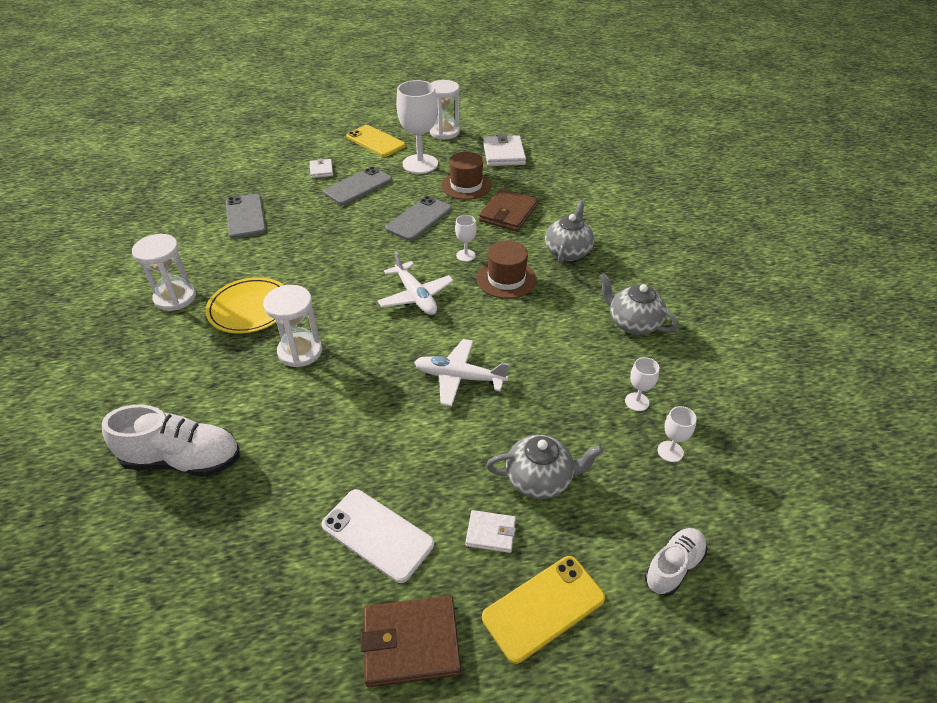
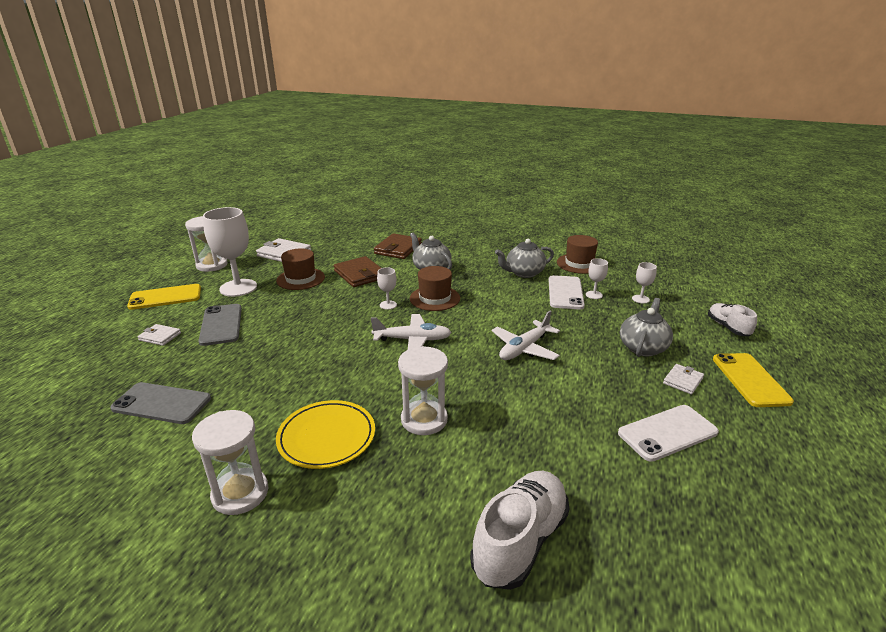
camera: 60 degrees left, 15 degrees down
(411, 643) = (772, 444): brown wallet -> brown wallet (398, 249)
(419, 219) = (314, 310): grey phone -> none
(617, 374) = (565, 292): none -> white phone
(715, 364) = (579, 264): none -> brown hat

